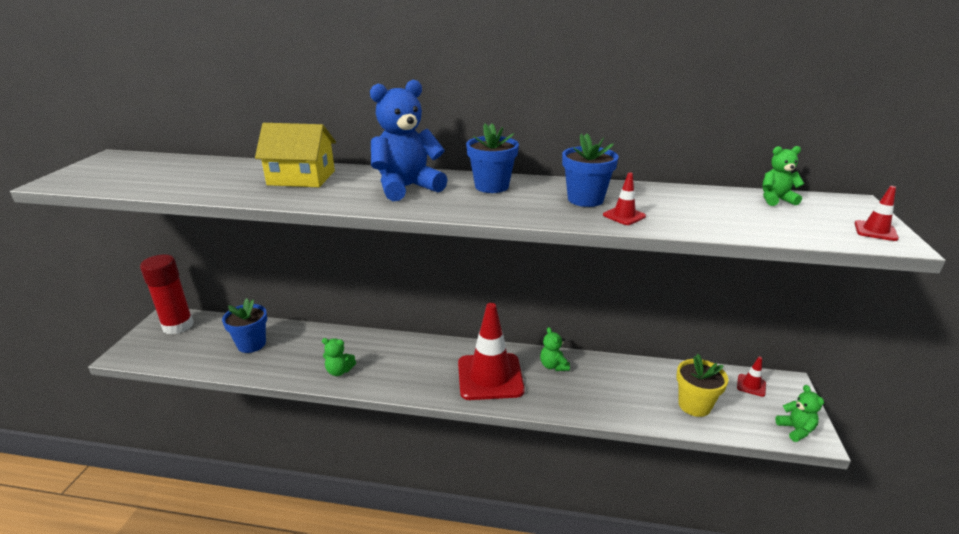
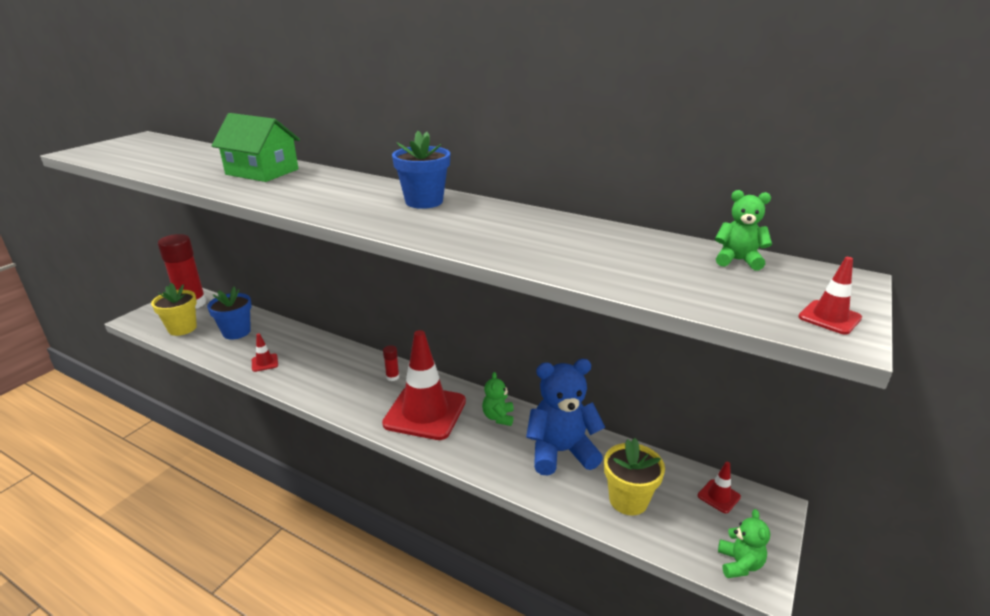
camera: 20 degrees right, 0 degrees up
(188, 353) = (182, 328): none -> yellow flower pot
(301, 178) = (262, 172): yellow house -> green house
(339, 371) = (290, 373): green teddy bear -> none
(407, 187) = (341, 192): blue teddy bear -> blue teddy bear (561, 452)
(438, 353) = (392, 377): none -> red glue stick
(585, 199) = (504, 227): blue flower pot -> none
(624, 216) = (523, 250): red traffic cone -> red traffic cone (265, 363)

